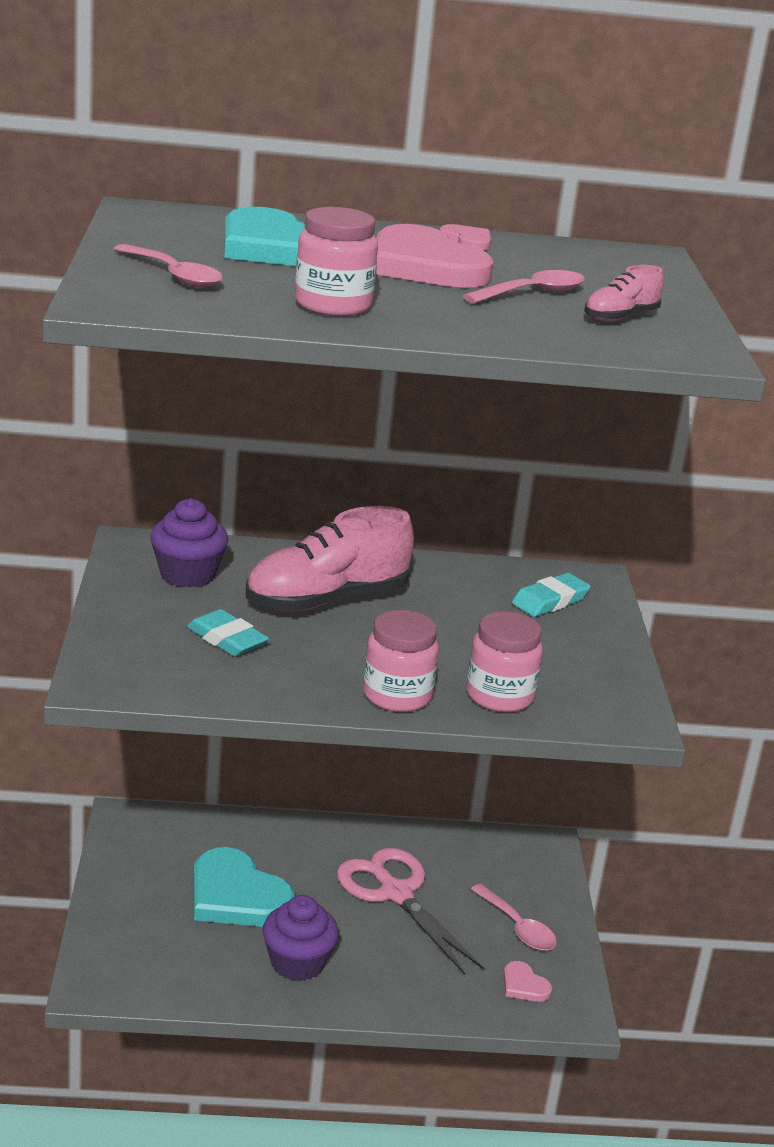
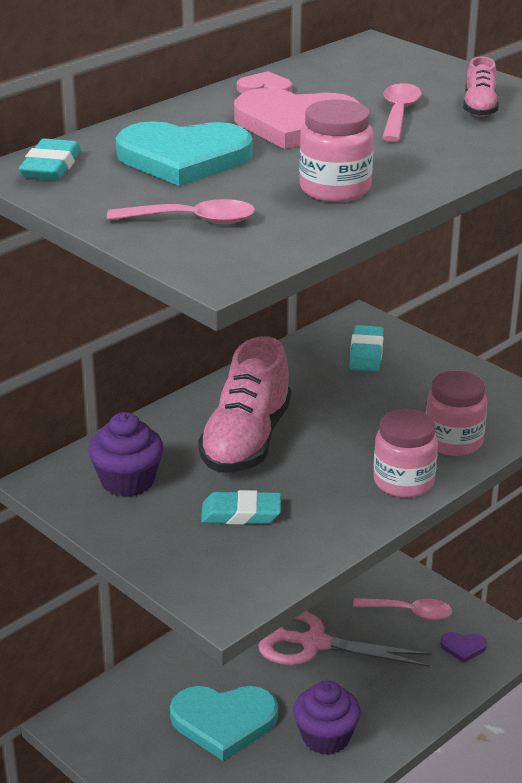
camera: 40 degrees left, 5 degrees up
(170, 216) = (51, 166): none -> turquoise eraser
(524, 985) = (463, 647): pink heart -> purple heart

